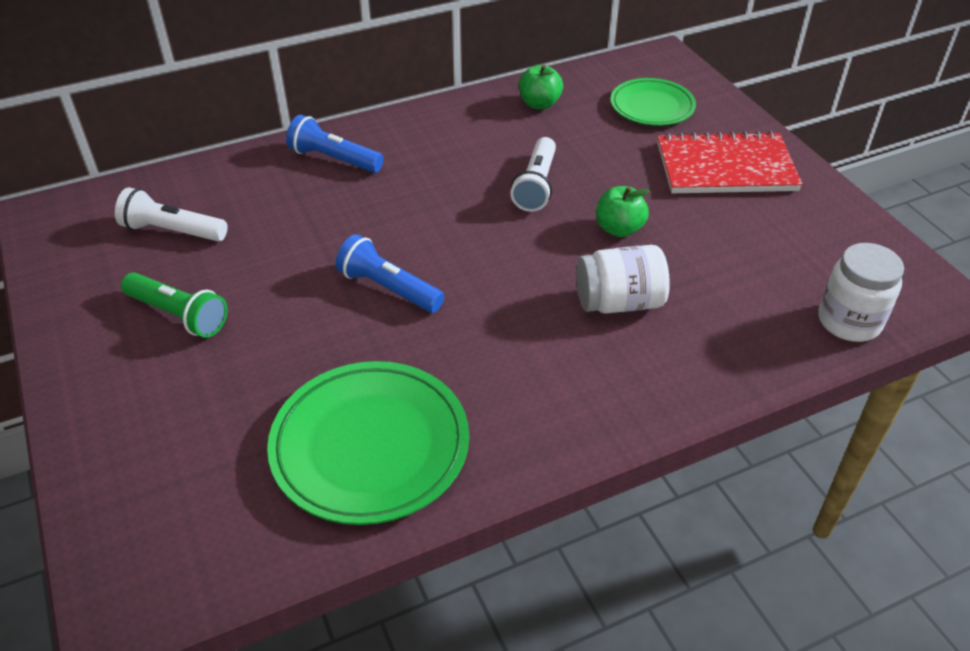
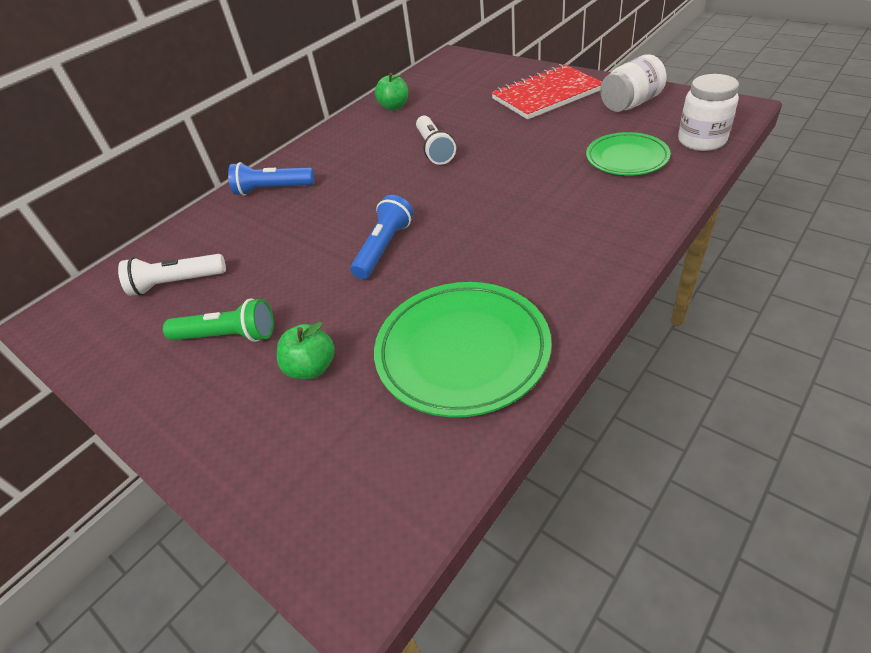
camera: 20 degrees left, 0 degrees up
(388, 288) = (384, 248): blue flashlight -> blue flashlight turned 105 degrees clockwise
(619, 229) = (512, 150): green apple -> green apple (312, 368)
(619, 302) = (553, 189): white jar -> white jar (630, 104)
(652, 107) = (470, 82): green plate -> green plate (626, 158)

